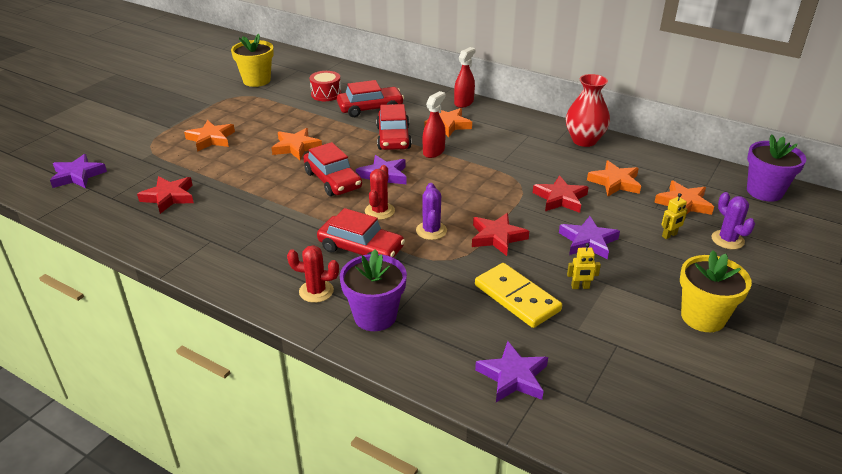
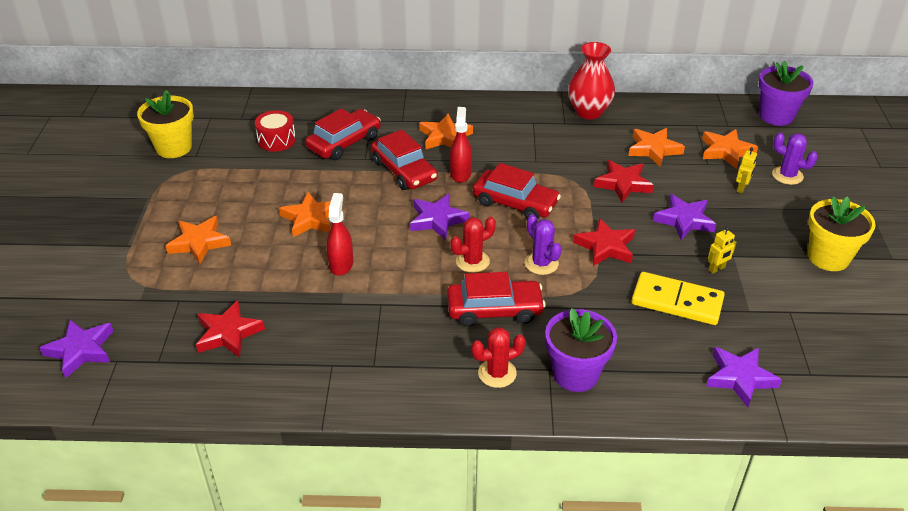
camera: 30 degrees left, 5 degrees up
(333, 180) = (390, 244): red car -> red car (515, 203)
(379, 211) = (472, 261): red cactus -> red cactus turned 75 degrees clockwise
(464, 102) = (436, 104): red spray bottle -> red spray bottle (341, 264)

